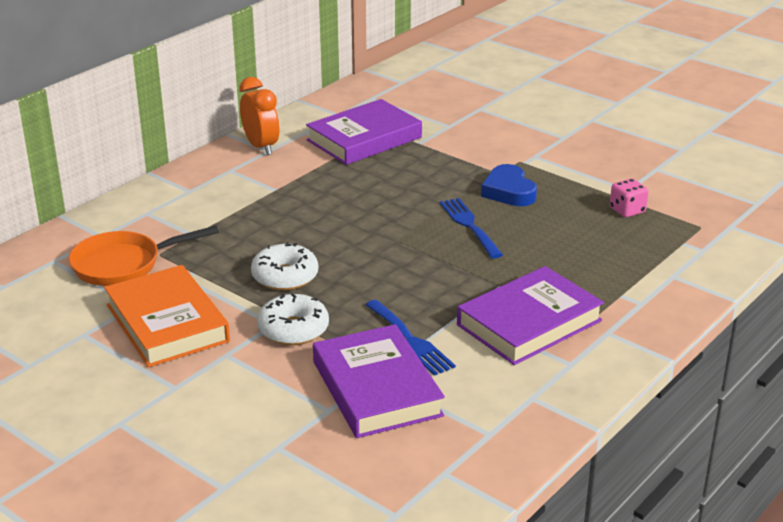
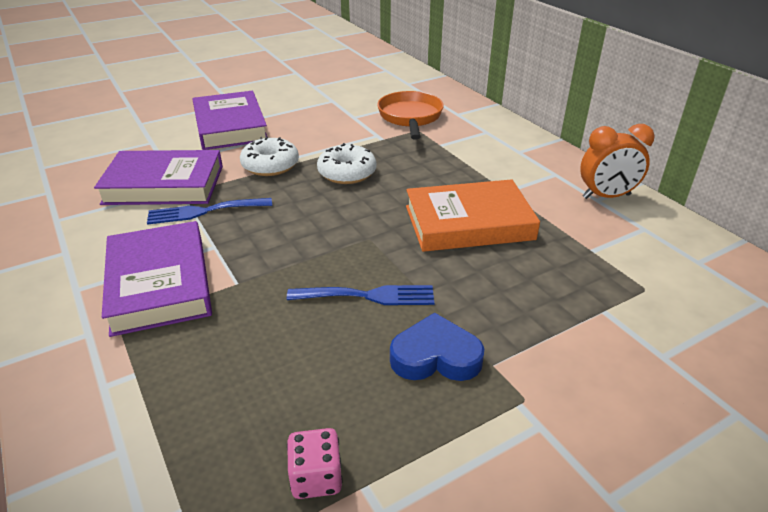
camera: 110 degrees right, 5 degrees up
(167, 323) = (321, 124): orange book -> orange book (468, 223)
(364, 139) = (620, 267): purple book -> purple book (230, 126)

